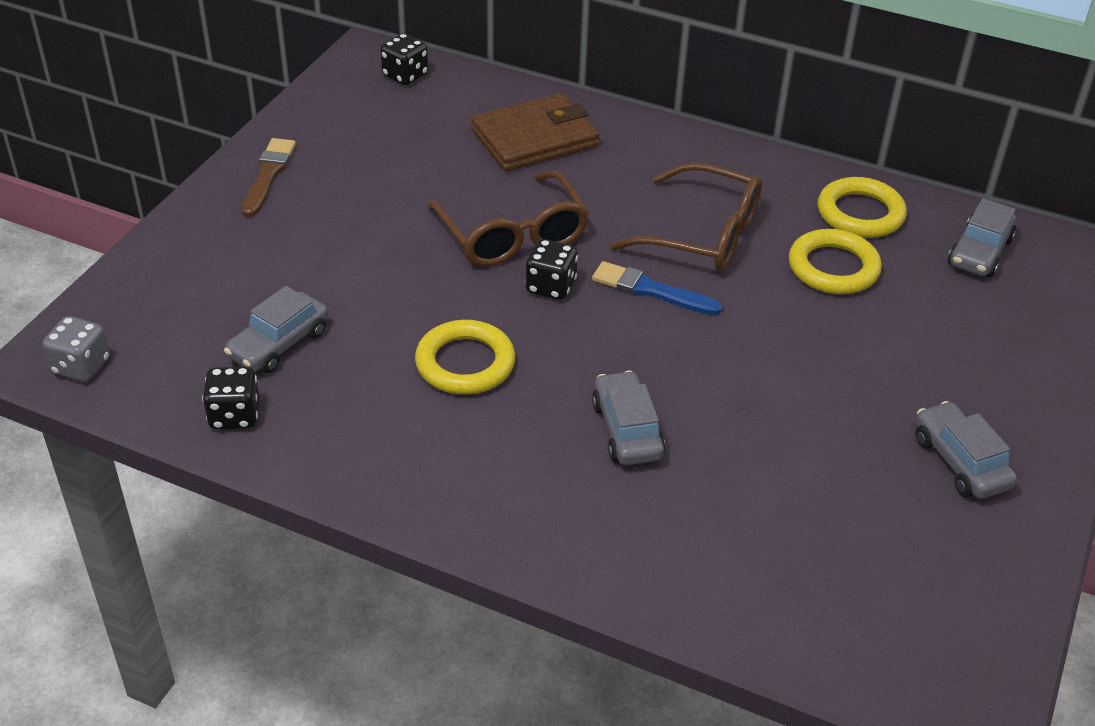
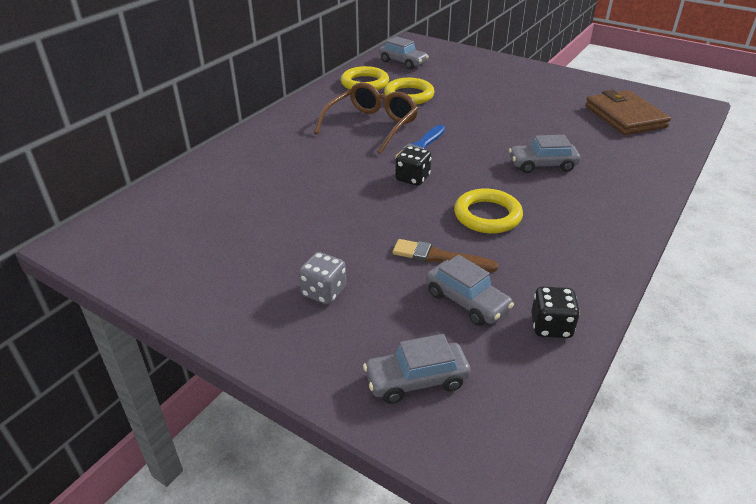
camera: 80 degrees left, 5 degrees down
(81, 366) = (497, 435): grey dice -> grey dice (324, 292)
(268, 175) = (234, 306): brown brush -> brown brush (439, 257)
(405, 75) = (123, 224): black dice -> none
(512, 235) = (355, 188): brown glasses -> none
(534, 138) = (246, 172): brown wallet -> brown wallet (625, 116)
(960, 462) = (550, 87): grey car -> grey car (416, 380)

